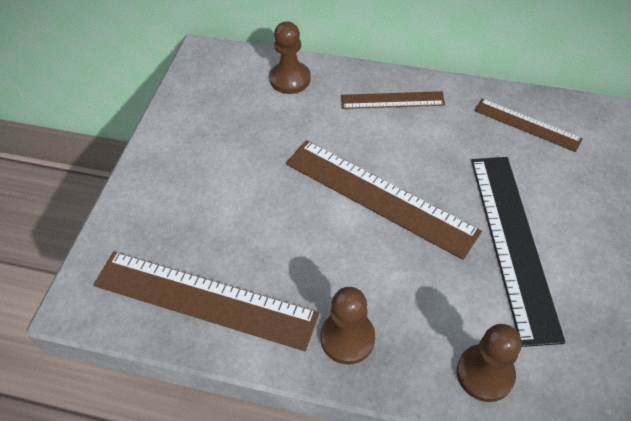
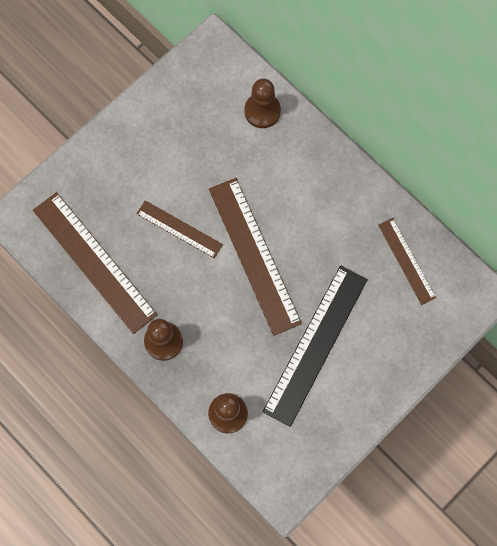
camera: 30 degrees right, 20 degrees up
(392, 100) = (324, 178): brown ruler -> brown ruler (179, 229)

